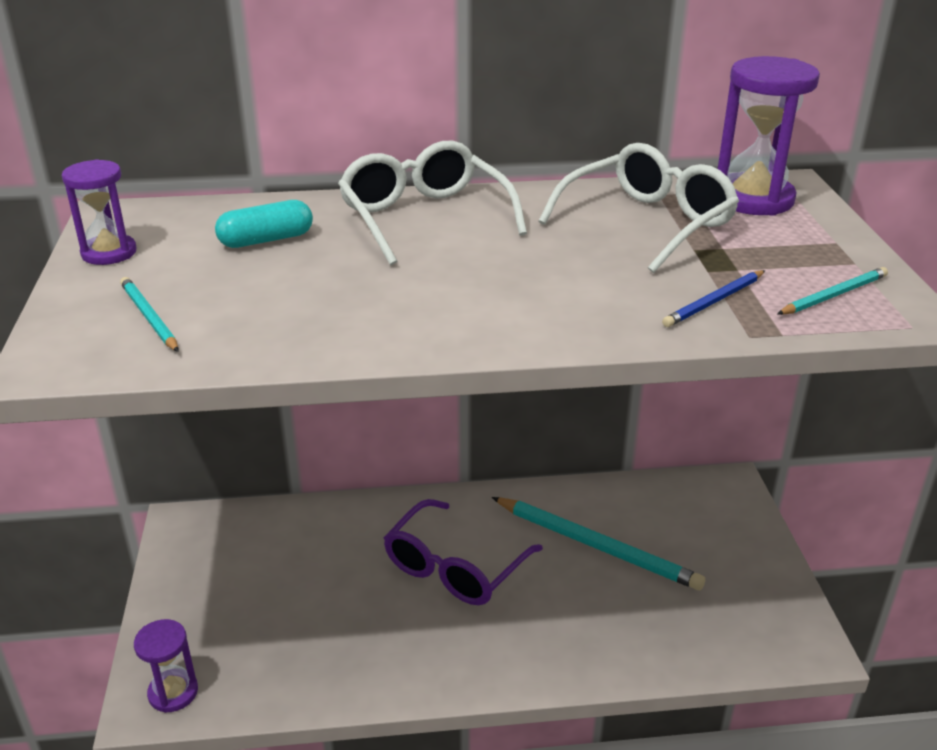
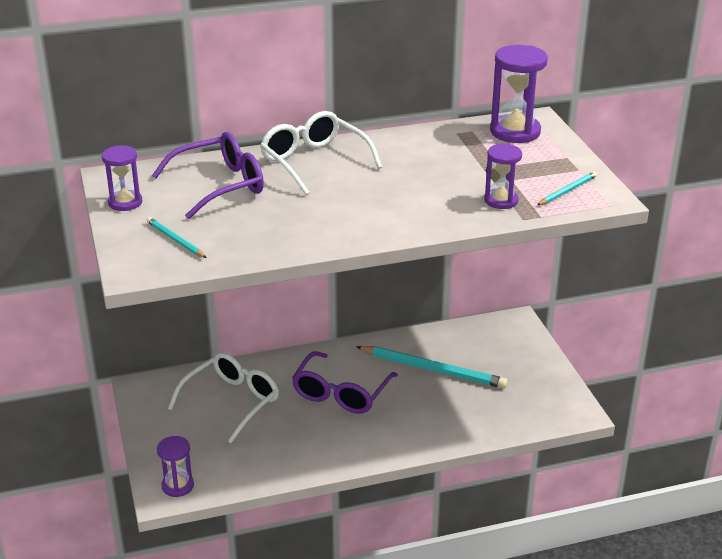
camera: 10 degrees left, 0 degrees up
(266, 240) = (220, 185): turquoise capsule -> purple glasses
(648, 223) = (453, 154): white glasses -> white glasses (232, 401)
(714, 301) = (501, 201): blue pencil -> purple hourglass

